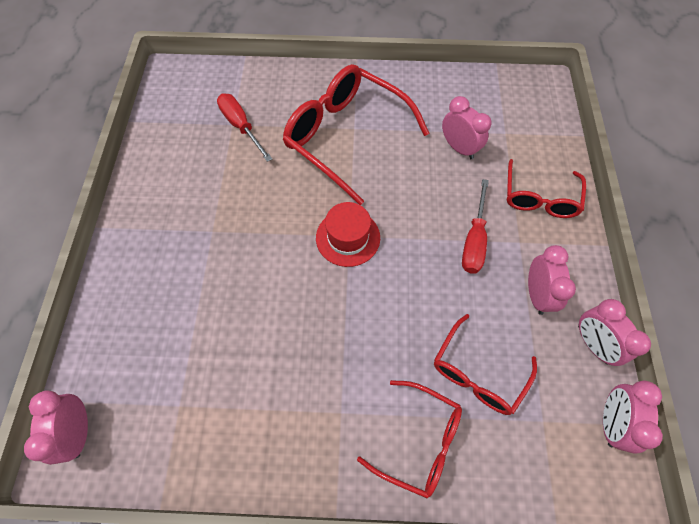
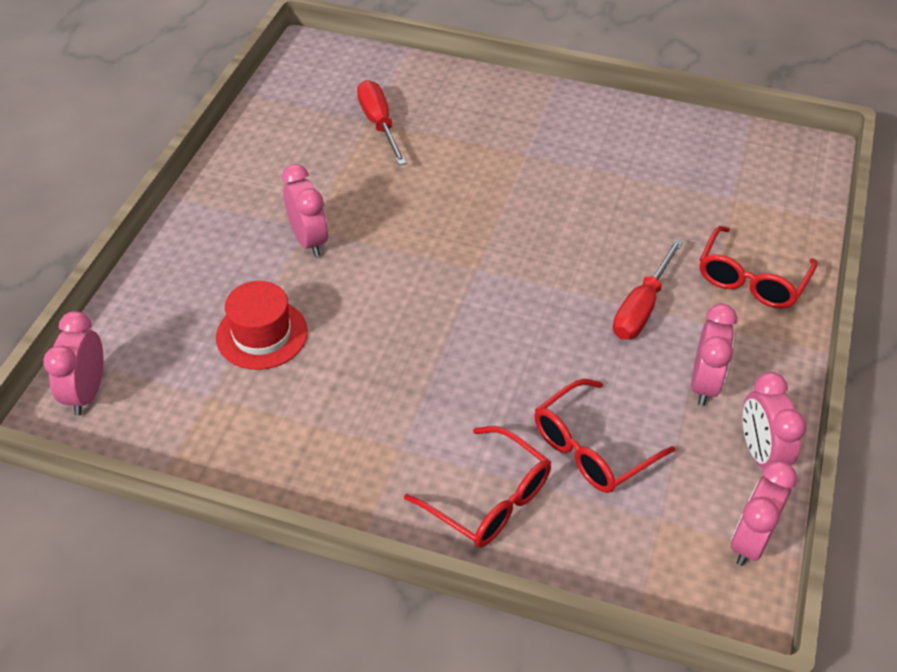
camera: 15 degrees right, 15 degrees down
(346, 137) = (512, 161): red glasses -> none
(348, 237) = (474, 270): red hat -> red hat (262, 334)
(459, 148) = (660, 202): pink clock -> pink clock (309, 240)

